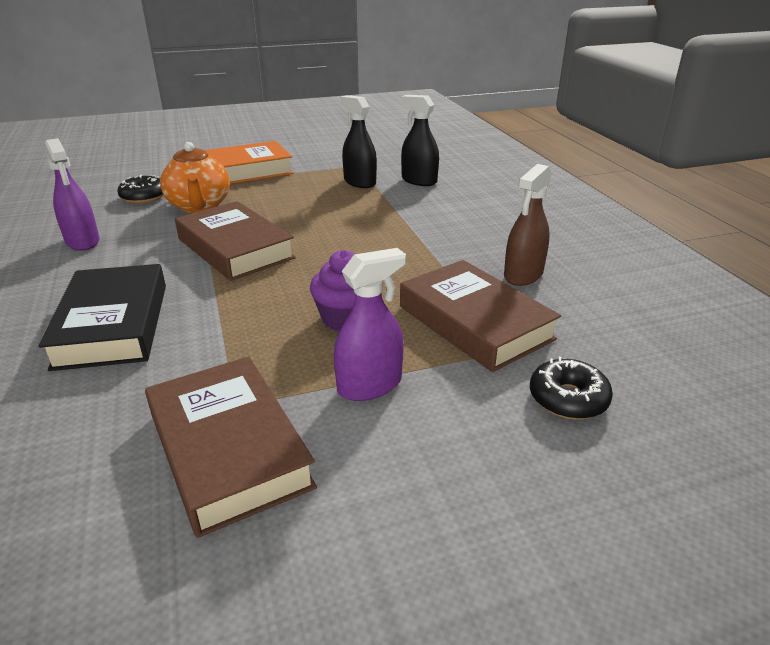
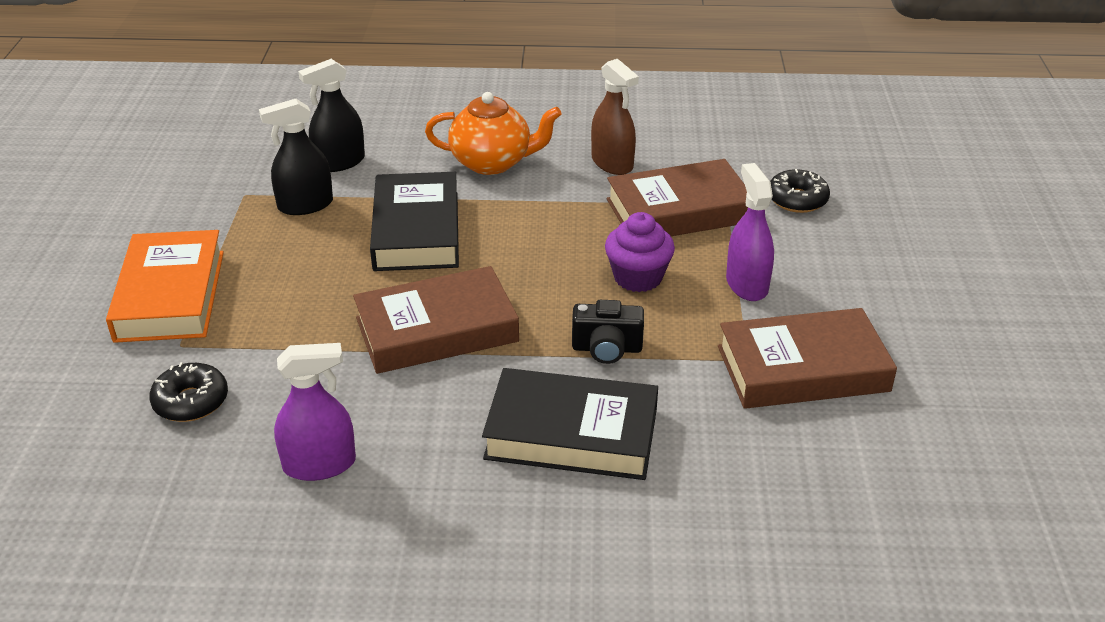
camera: 70 degrees left, 5 degrees up
(199, 206) = (276, 349): orange teapot -> orange teapot (492, 163)
(232, 321) = (607, 348): none -> black camera
(354, 219) = (416, 231): none -> black book

